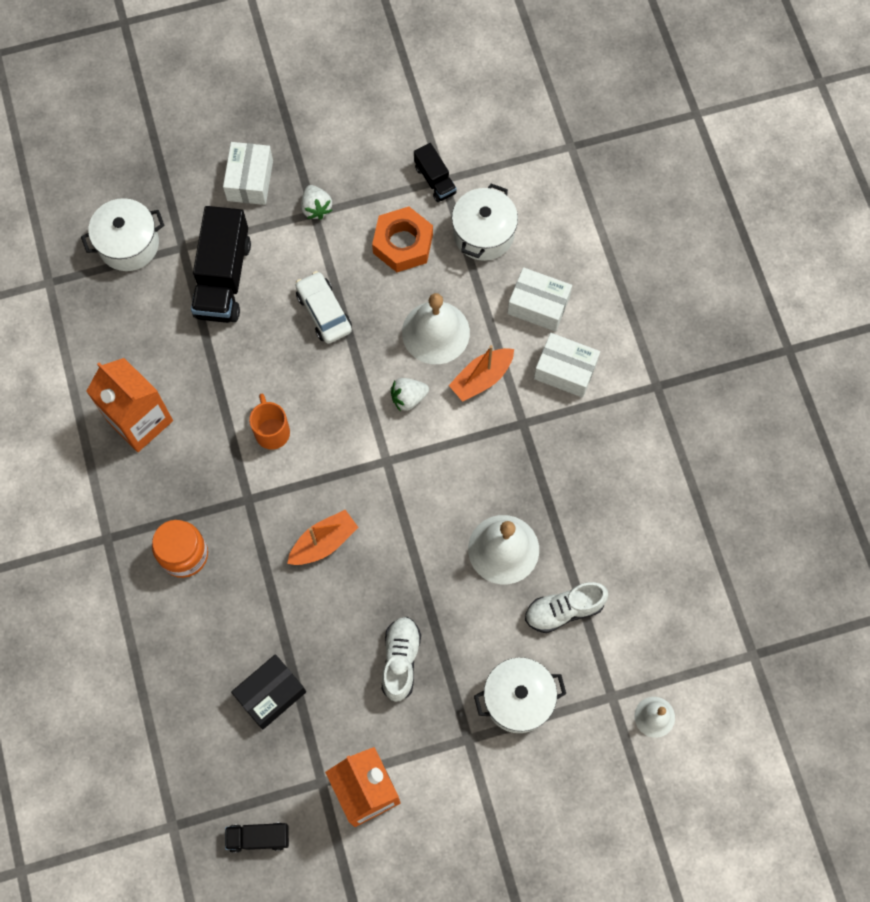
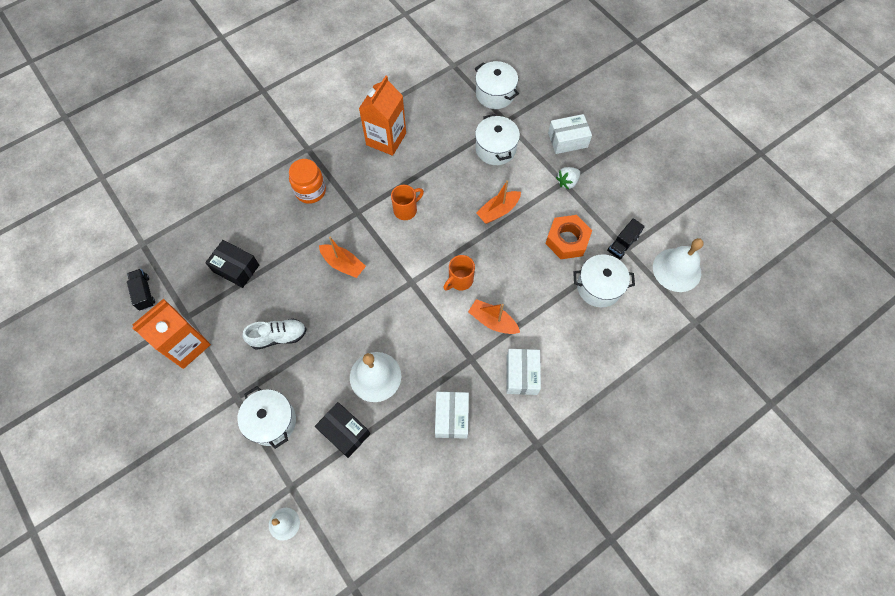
camera: 70 degrees right, 5 degrees down
(223, 278) = (495, 149): black truck -> white pot
(324, 312) = (498, 211): white car -> orange boat
(408, 398) = (460, 280): white strawberry -> orange mug
(435, 332) = (513, 281): white bell -> white bell (677, 269)
(538, 305) = (562, 340): white box -> white box (451, 417)
(564, 610) = (344, 432): white shoe -> black box

